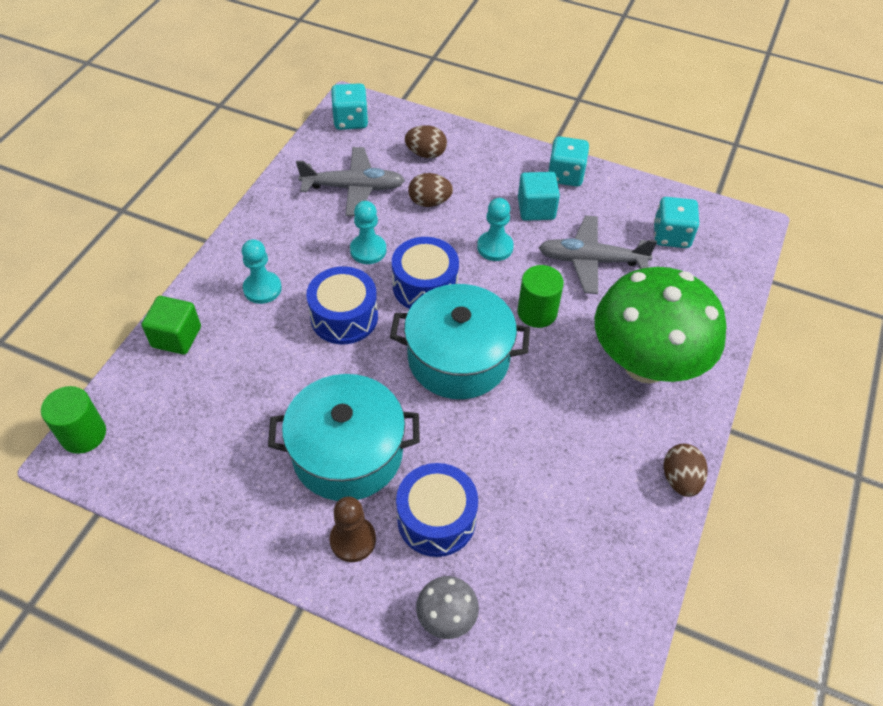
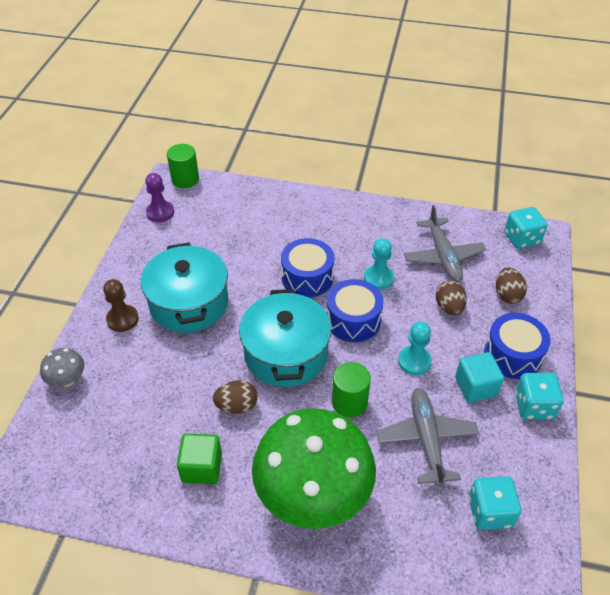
camera: 80 degrees right, 5 degrees down
(146, 475) = (160, 212): none -> purple pawn
(176, 337) = (266, 198): green cube -> green cube (202, 467)
(262, 289) = (320, 228): turquoise pawn -> none
(436, 519) = (141, 362): blue drum -> blue drum (512, 355)
(680, 479) = (193, 531): brown egg -> brown egg (237, 406)

